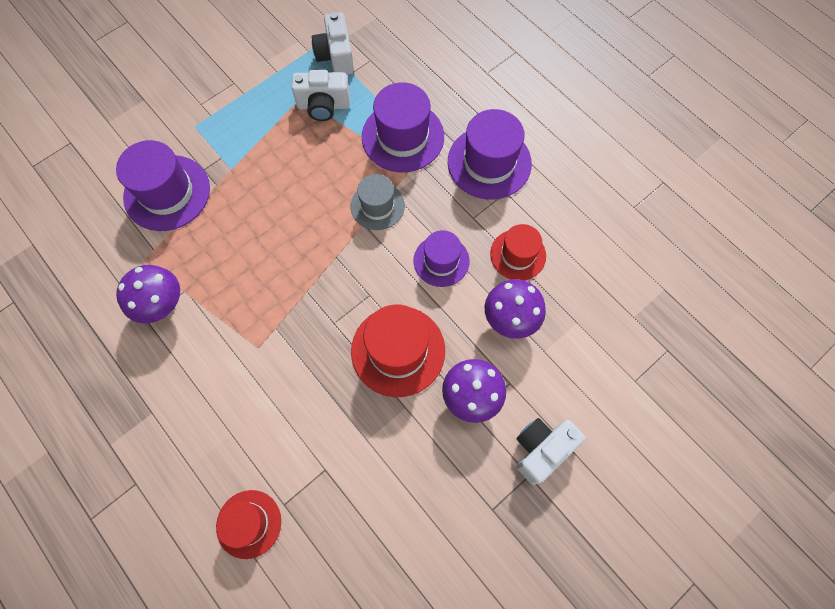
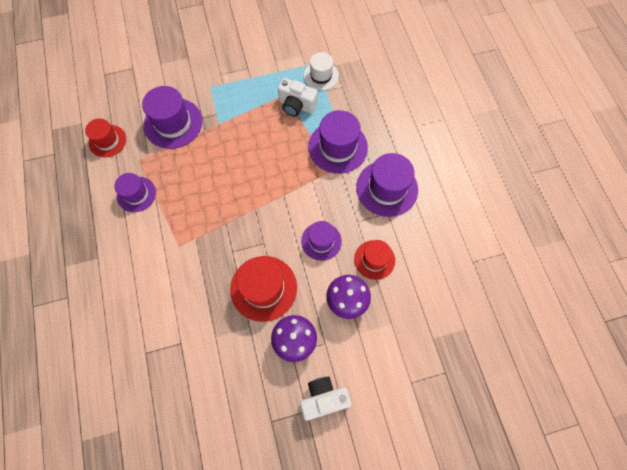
camera: 25 degrees right, 0 degrees up
(163, 306) = (136, 194): purple mushroom -> purple hat
(249, 524) = (119, 354): red hat -> red hat (107, 141)
(336, 56) = (321, 76): white camera -> white hat
(377, 206) = (298, 186): grey hat -> none

